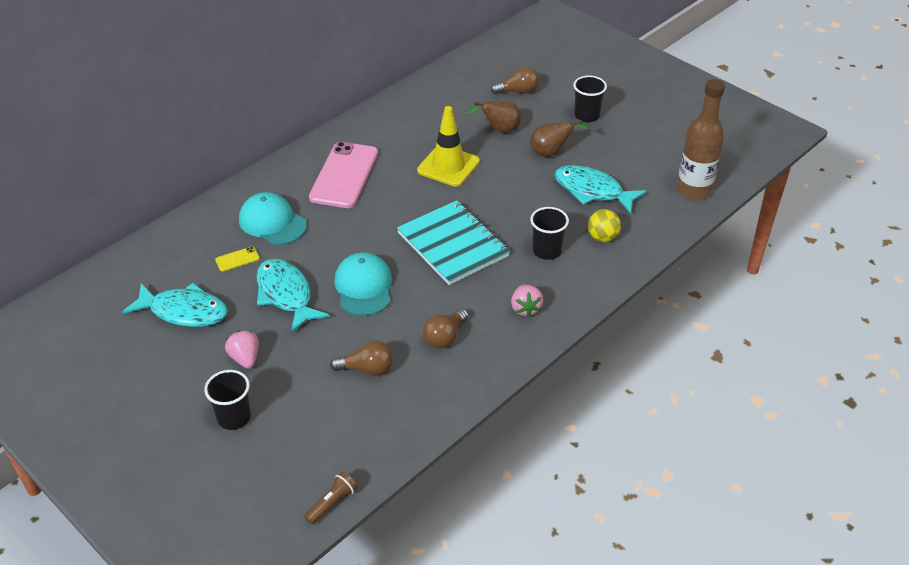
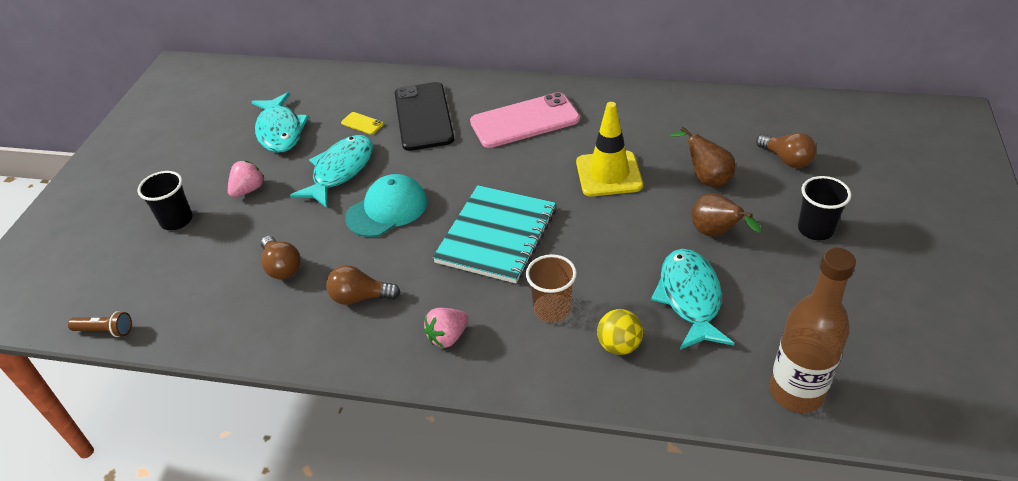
camera: 60 degrees right, 0 degrees up
(272, 222) = (424, 116): turquoise cap -> black phone
(547, 251) = (552, 309): black cup -> brown cup

